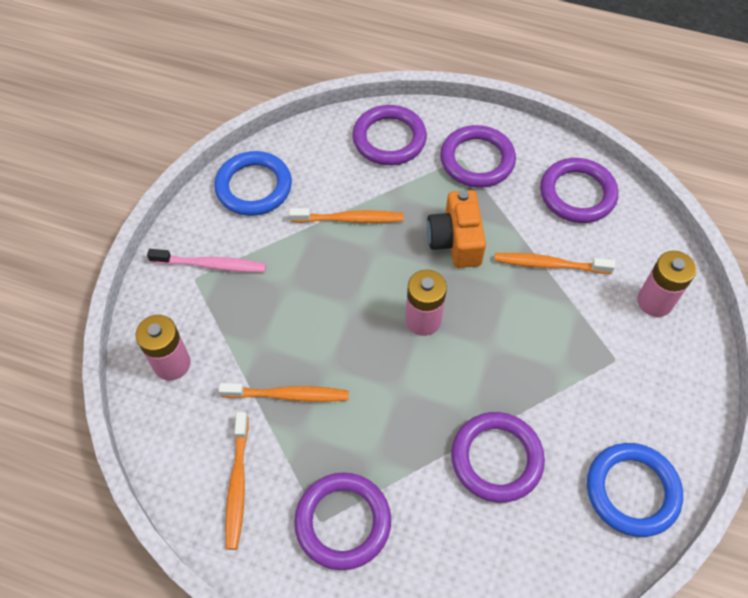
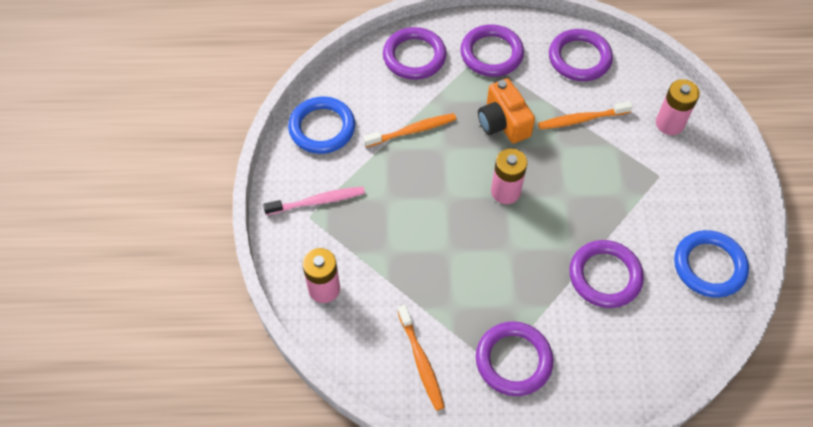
camera: 20 degrees left, 0 degrees up
(288, 395) = (428, 282): orange toothbrush -> none

